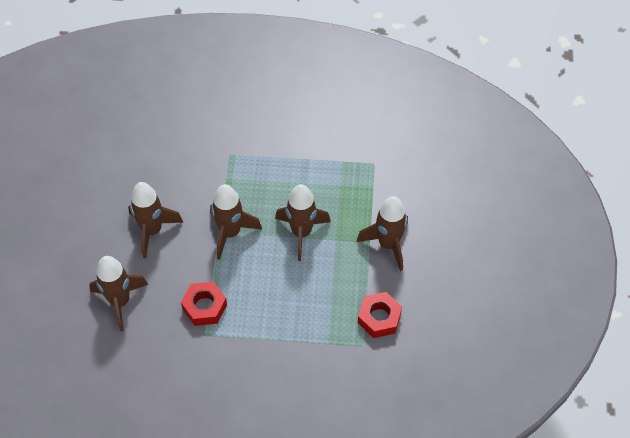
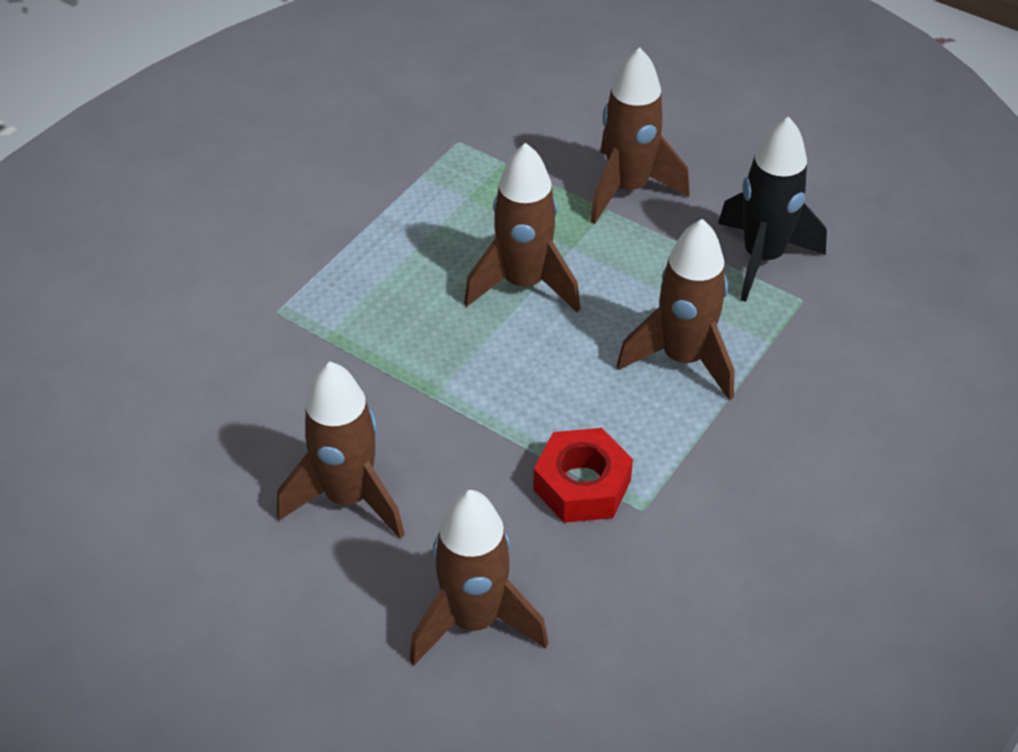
camera: 60 degrees left, 10 degrees down
(230, 233) = (448, 380): brown rocket -> brown rocket (683, 359)
(379, 318) = (762, 258): red nut -> black rocket

